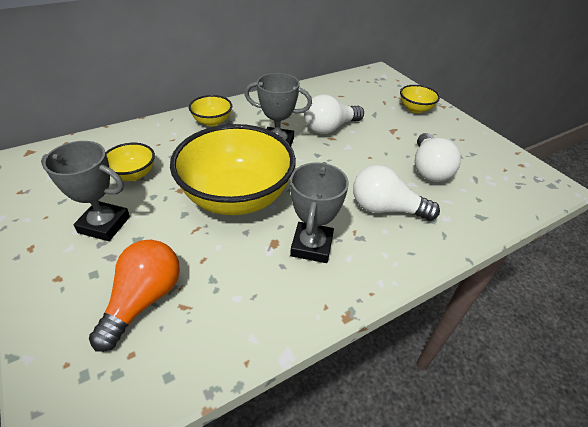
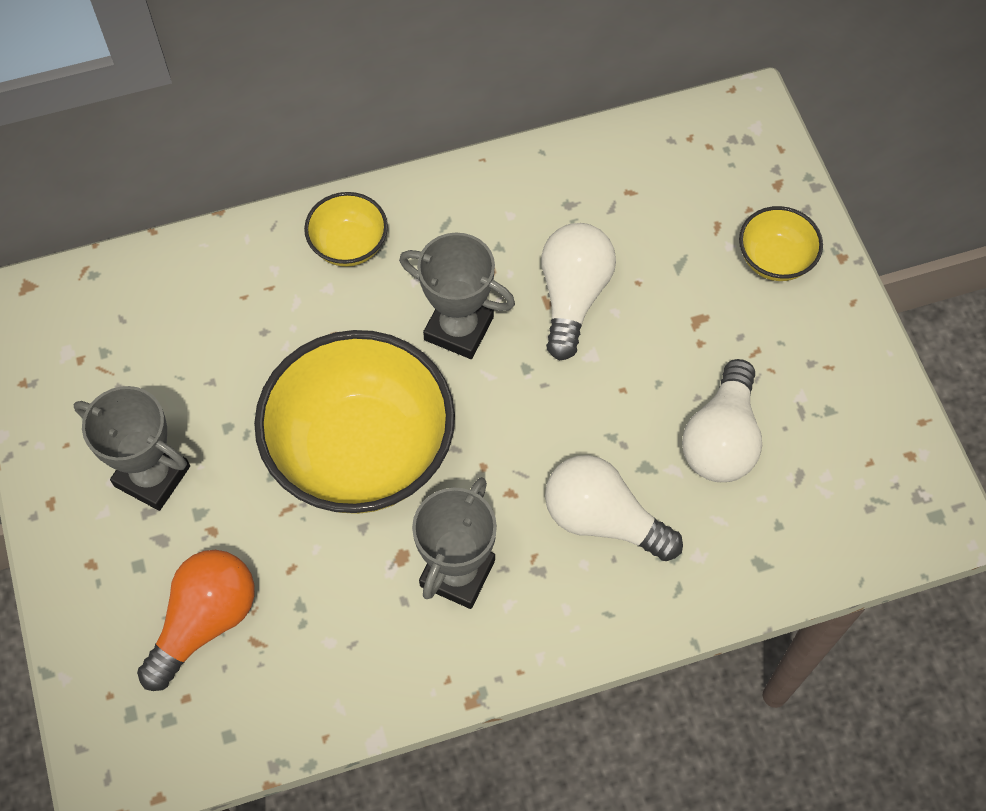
camera: 15 degrees right, 20 degrees up
(133, 174) = (198, 371): yellow bowl -> none
(330, 128) = (573, 296): white light bulb -> white light bulb turned 120 degrees clockwise

